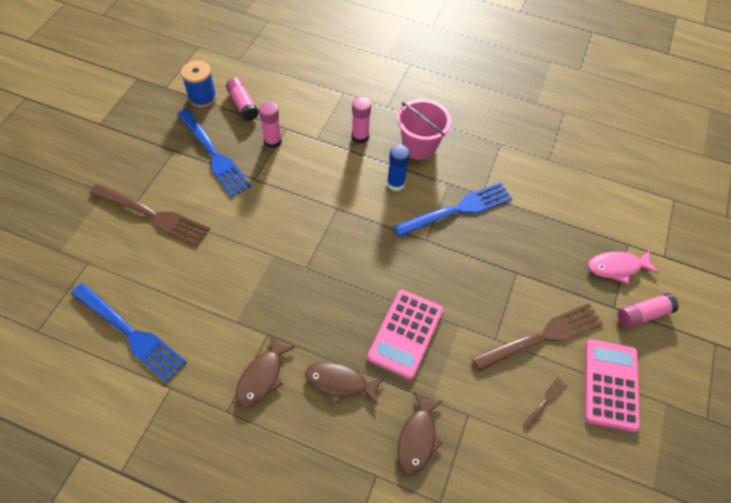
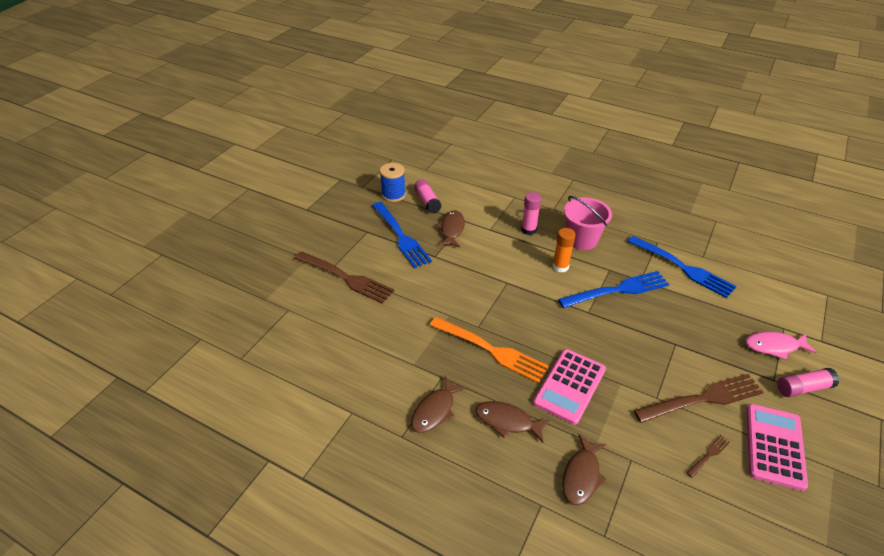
camera: 10 degrees right, 15 degrees down
(130, 333) = (320, 366): blue fork -> blue fork (683, 268)
(273, 141) = (452, 229): pink glue stick -> brown fish
(321, 297) = (491, 350): none -> orange fork
(395, 183) = (560, 266): blue glue stick -> orange glue stick

